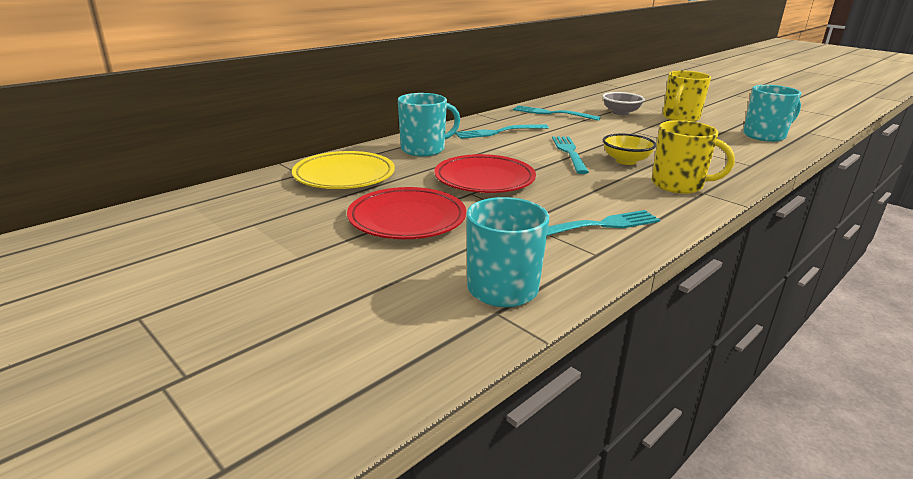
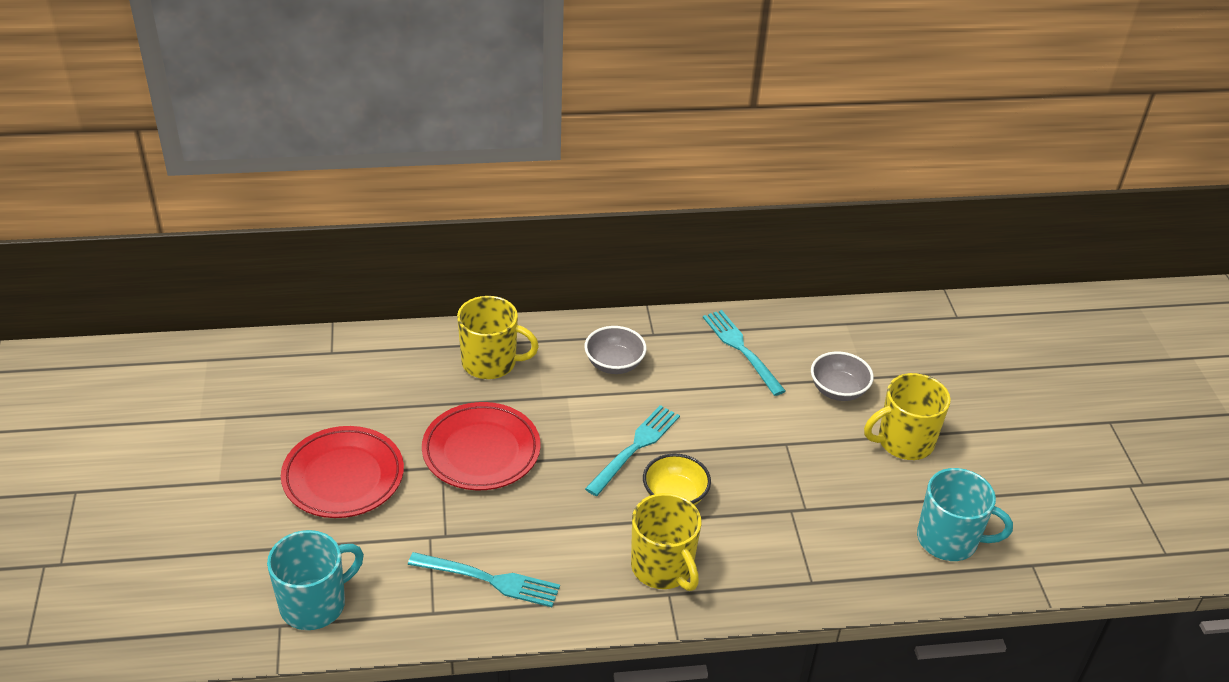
camera: 35 degrees right, 15 degrees up
(344, 176) = (364, 377): yellow plate -> none
(424, 149) = (490, 362): turquoise mug -> yellow mug
(498, 132) = (614, 364): turquoise fork -> grey bowl

